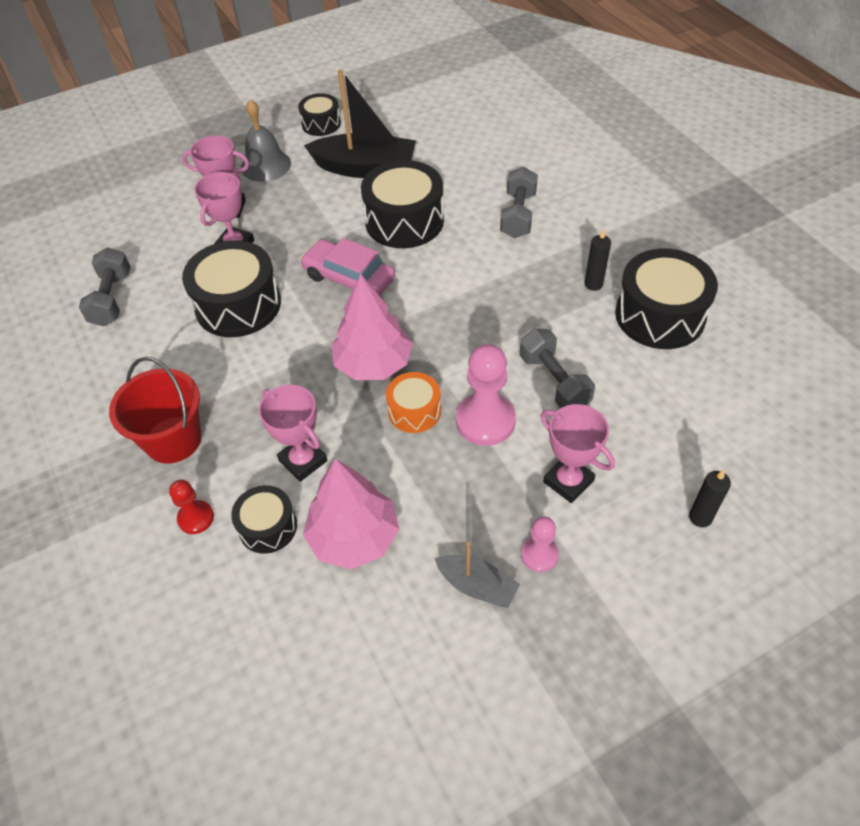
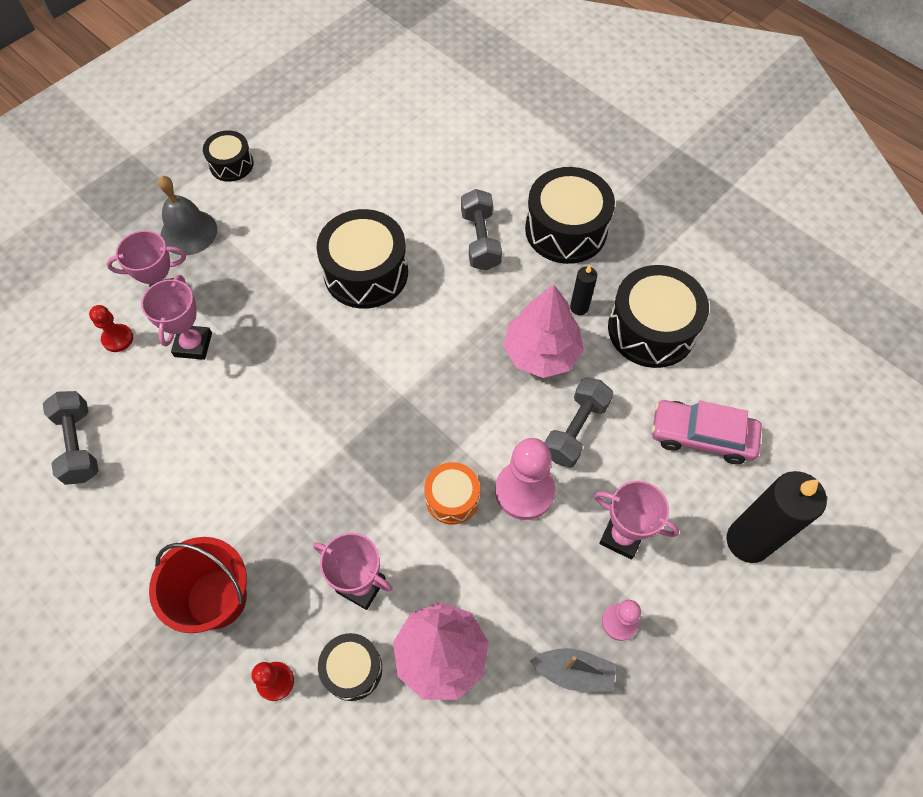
camera: 20 degrees left, 10 degrees up
(176, 230) = (118, 339): none -> red pawn
(238, 305) = (225, 418): black drum -> black drum (566, 230)
(349, 278) = (332, 357): pink car -> pink car (702, 436)
(365, 168) = (301, 213): black boat -> none
(373, 364) = (393, 454): pink tree -> pink tree (541, 353)
(554, 381) = (575, 429): grey dumbbell -> grey dumbbell turned 75 degrees clockwise
(700, 517) = (748, 541): black candle -> black candle, size x2.09

